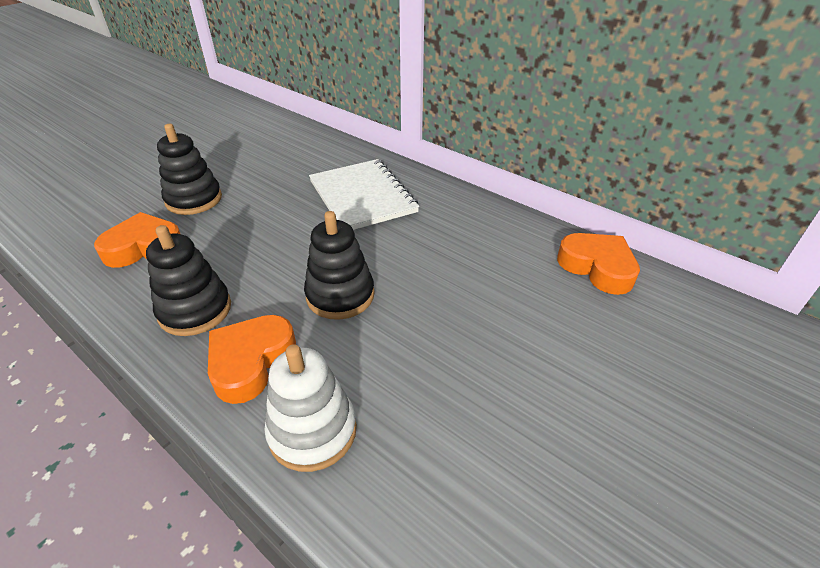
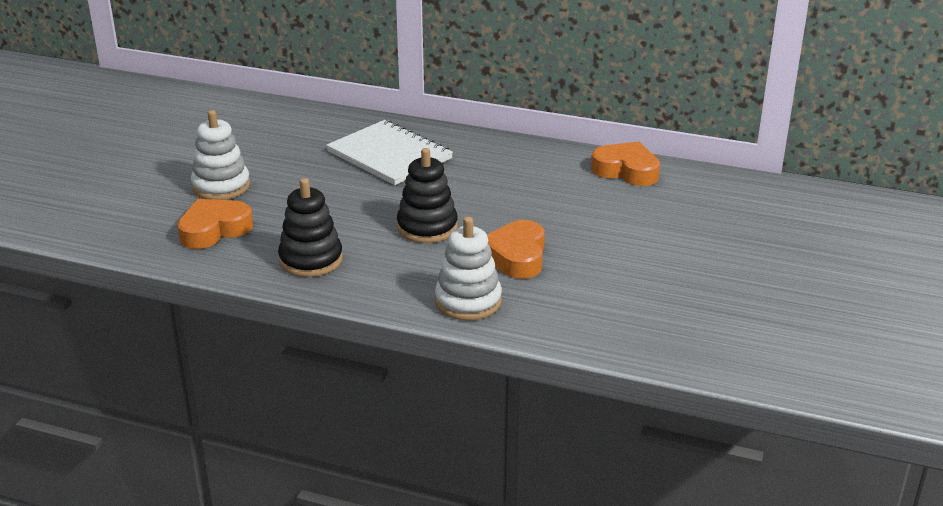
camera: 20 degrees left, 10 degrees down
(194, 199) = (221, 186): black stacking toy -> white stacking toy
(251, 361) = (389, 278): orange heart -> orange heart (516, 256)

